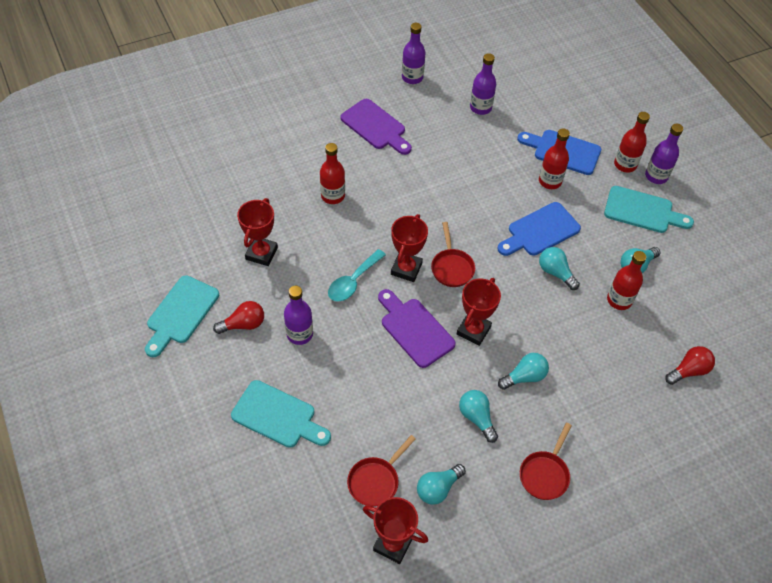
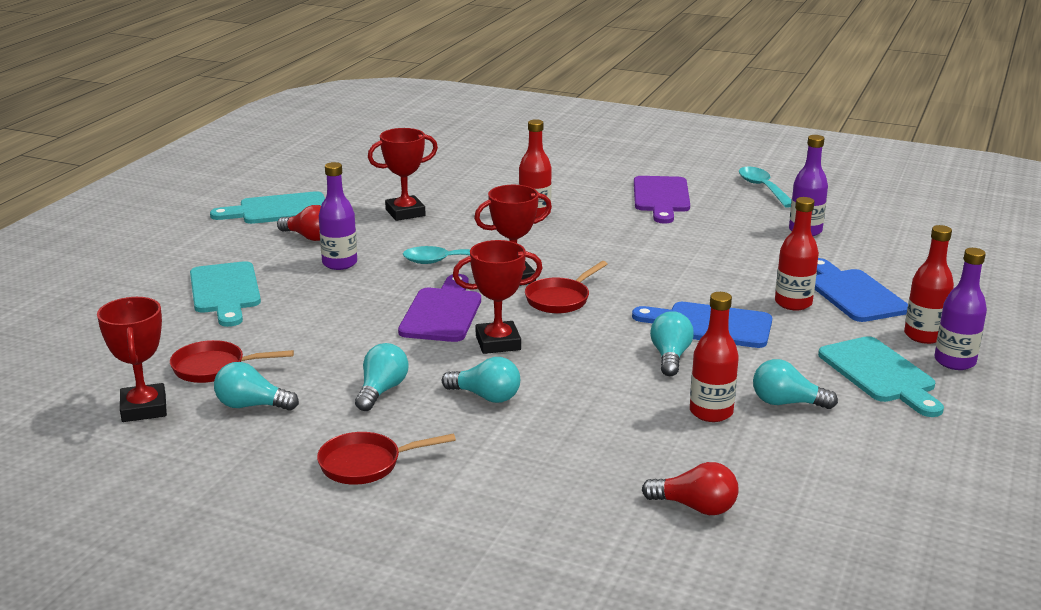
camera: 50 degrees right, 30 degrees down
(412, 77) = (762, 188): purple bottle -> turquoise spoon

